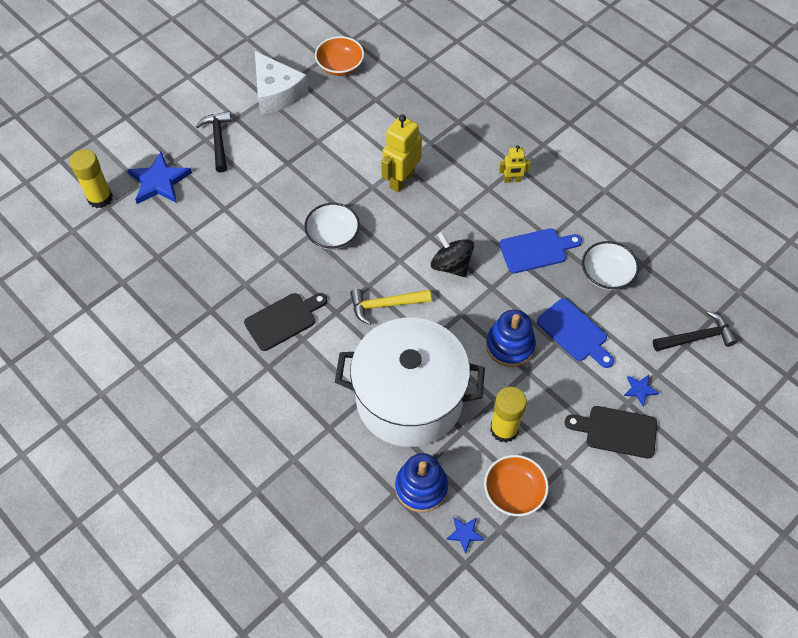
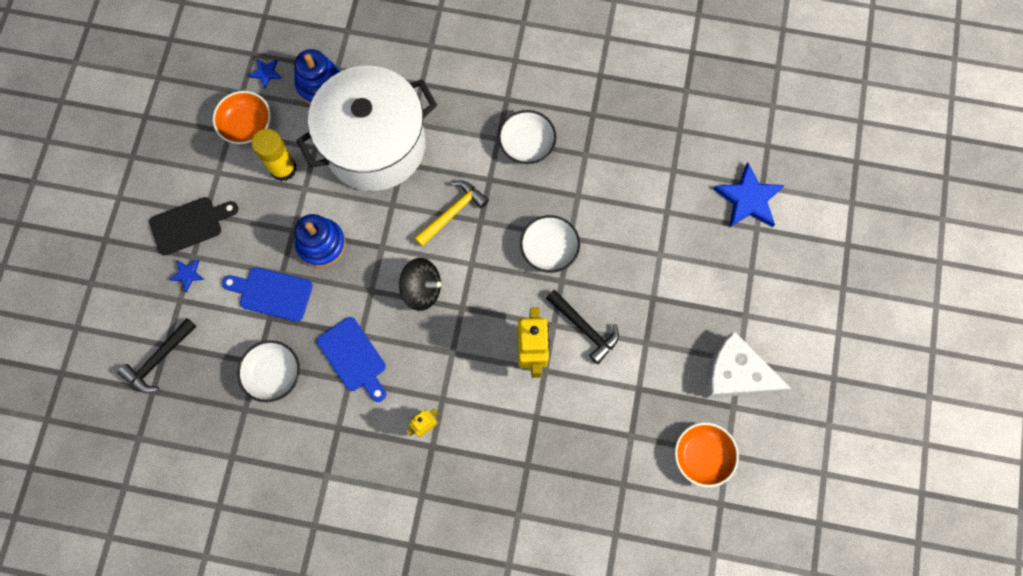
camera: 145 degrees right, 15 degrees up
(100, 198) = (782, 149): yellow glue stick -> none
(218, 140) = (738, 278): black hammer -> black hammer (584, 328)
(283, 320) = (527, 144): black cutting board -> white bowl
(536, 250) = (354, 357): blue cutting board -> blue cutting board turned 75 degrees counterclockwise

